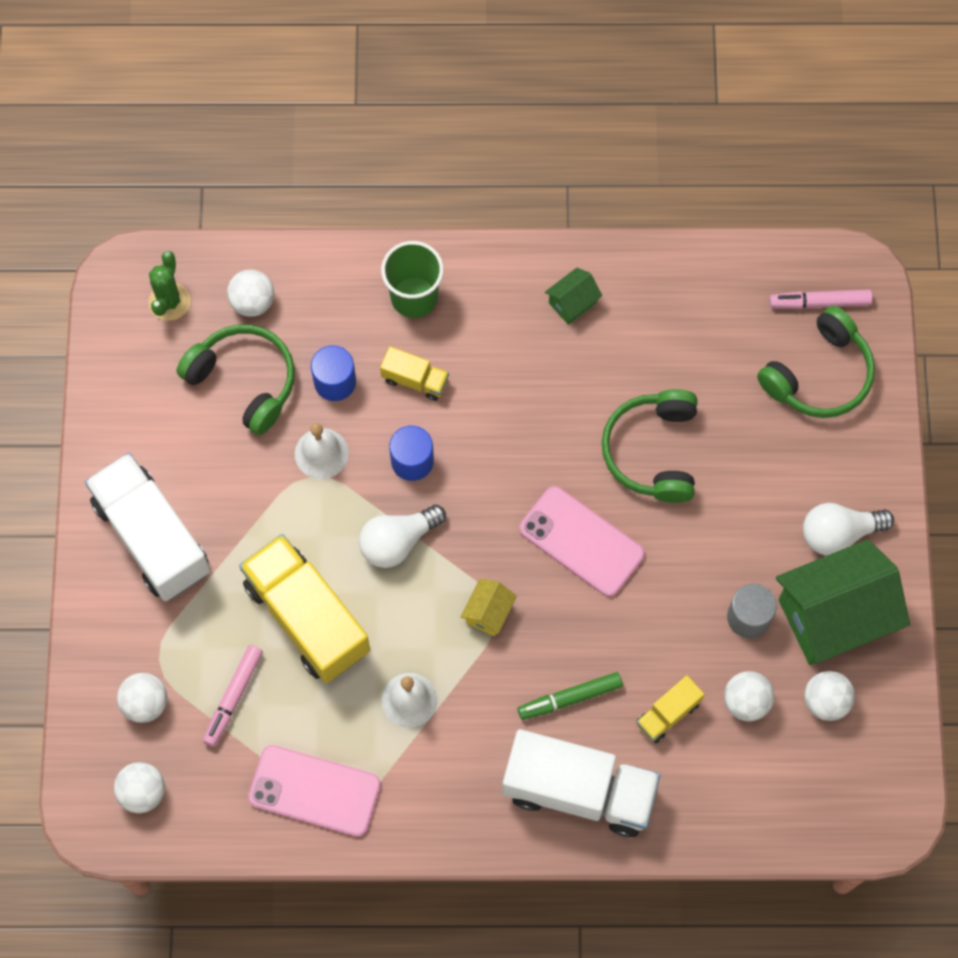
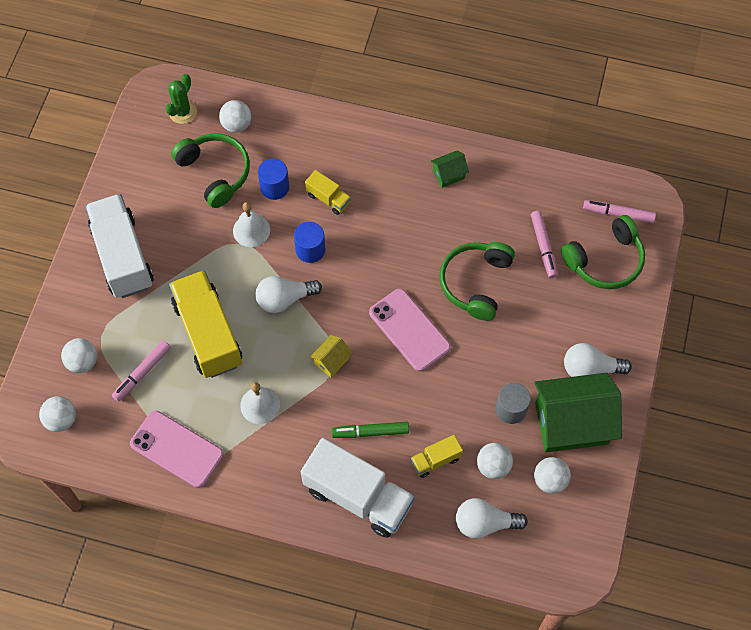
camera: 15 degrees right, 5 degrees down
(414, 297) = (344, 146): green cup -> none
(731, 375) = (543, 246): none -> pink marker
(756, 782) = (484, 523): none -> white light bulb

